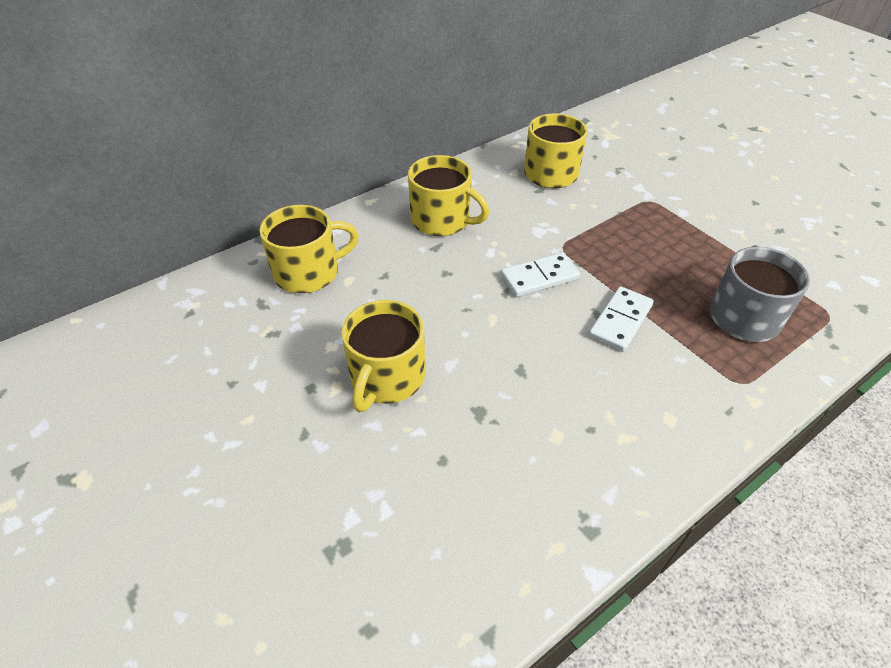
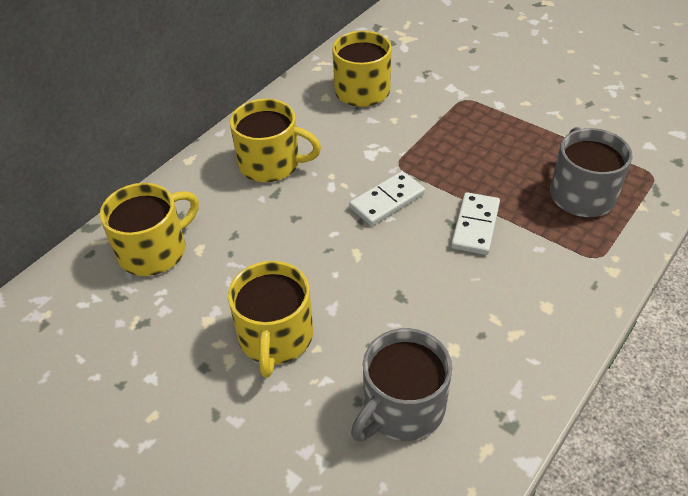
camera: 15 degrees left, 0 degrees up
(484, 479) = (402, 407): none -> grey mug

